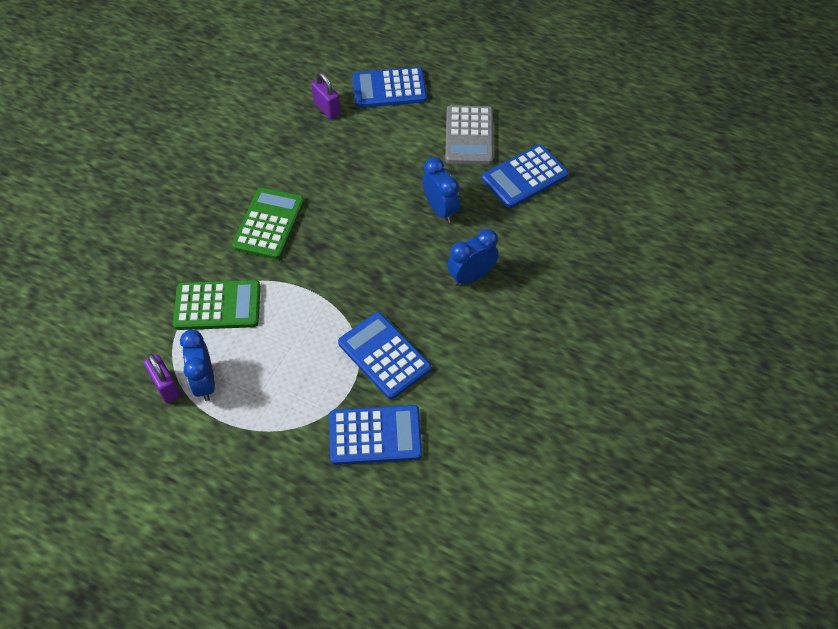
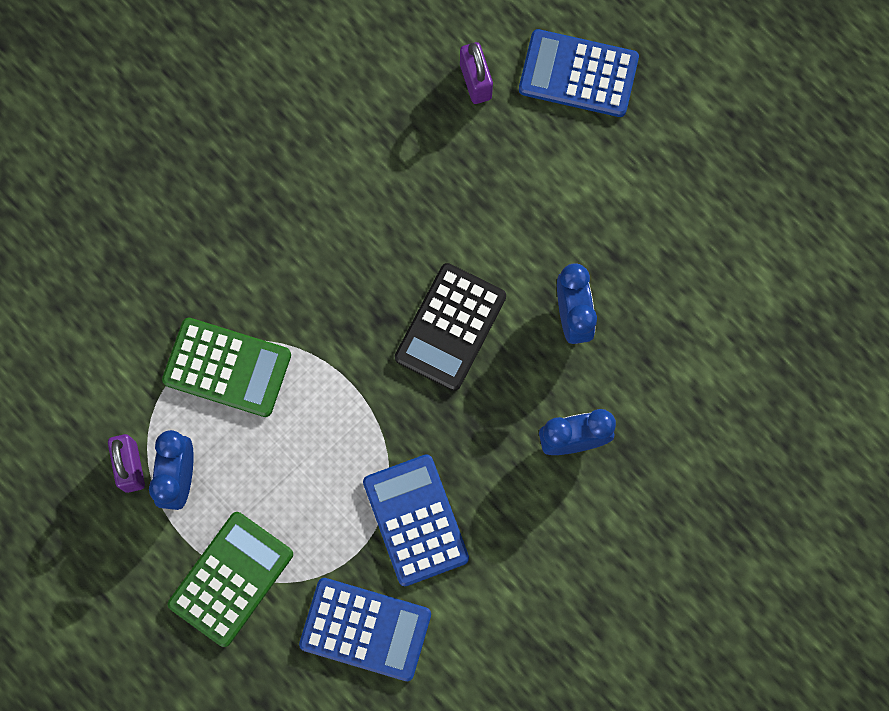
camera: 20 degrees right, 20 degrees up
(269, 224) = (332, 258): green calculator -> green calculator (231, 579)
(363, 238) = (450, 327): none -> black calculator
(469, 136) = (662, 201): grey calculator -> none
(524, 177) = (712, 302): blue calculator -> none

